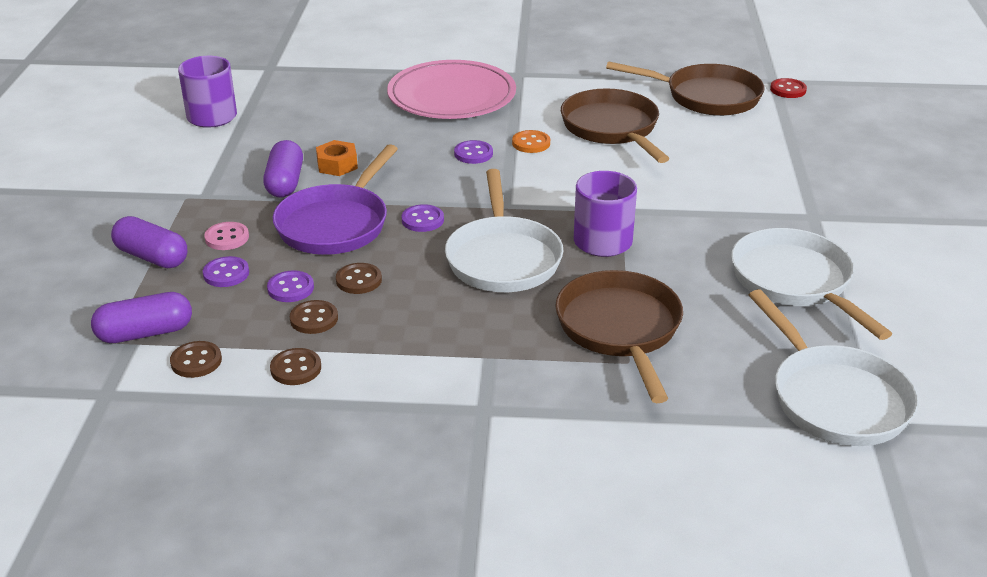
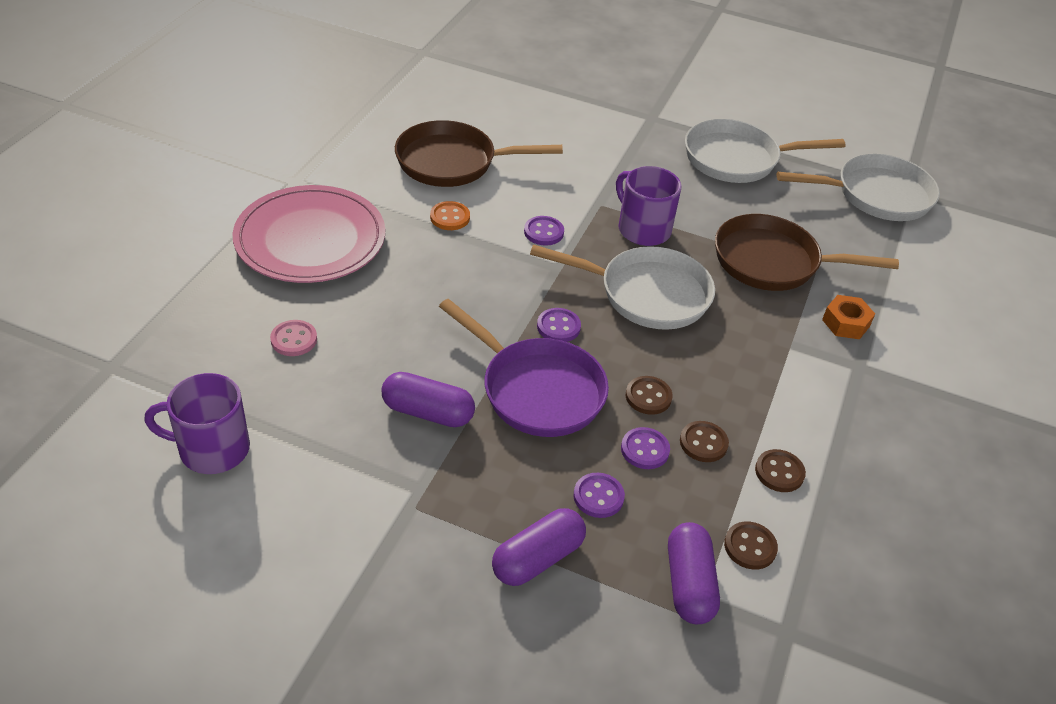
camera: 75 degrees left, 10 degrees up
(227, 238) = (525, 484): pink button -> pink button (294, 339)
(337, 165) = (412, 362): orange nut -> orange nut (846, 323)
(473, 154) = (448, 259): purple button -> purple button (543, 232)
(706, 97) = (429, 93): brown pan -> none
(788, 90) = (446, 51): red button -> none

